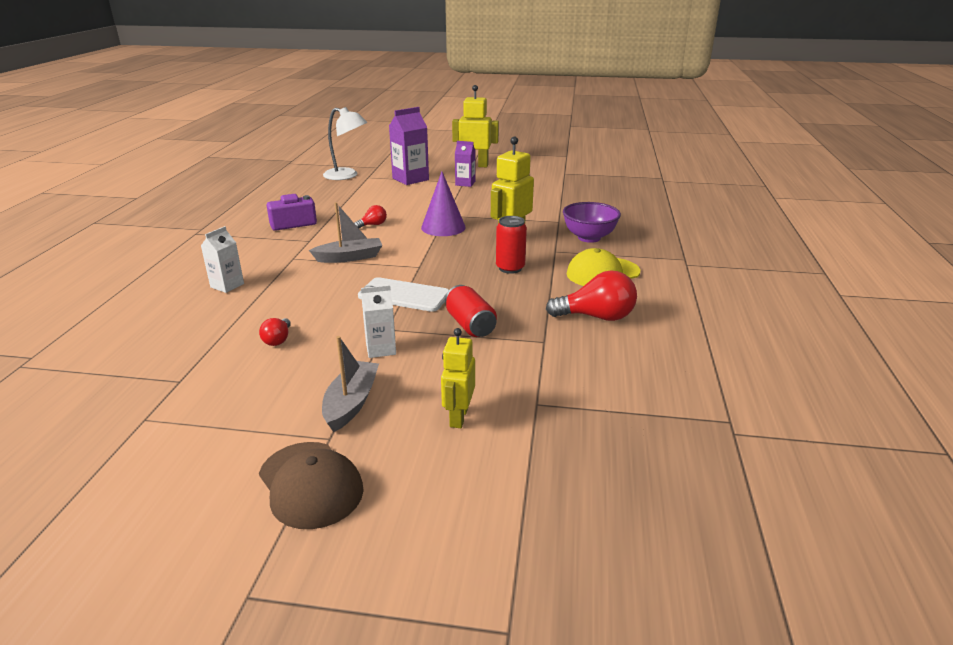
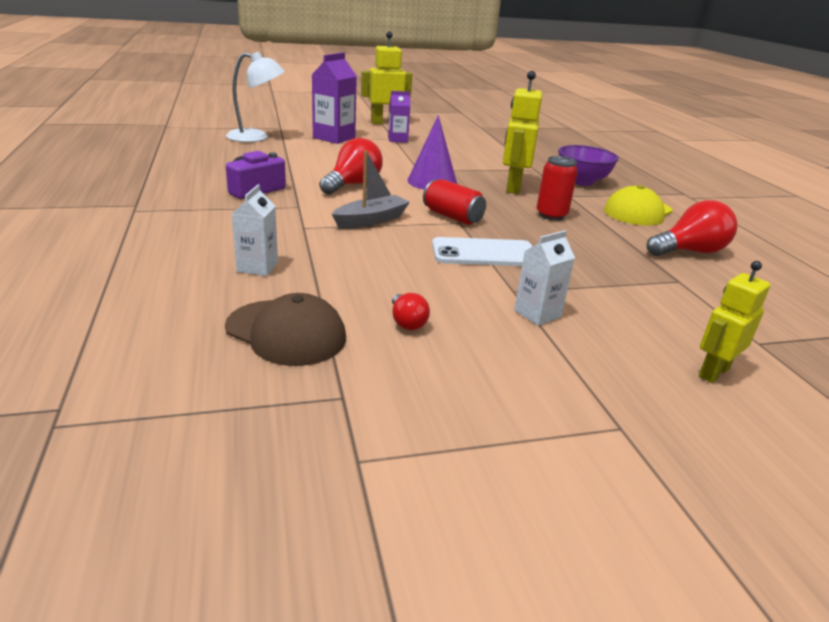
camera: 25 degrees left, 0 degrees up
(310, 484) = (678, 491): brown cap -> brown cap (286, 332)
(351, 403) = (588, 380): grey boat -> none
(373, 225) = (353, 185): red light bulb -> red light bulb, size x1.91
(458, 417) = (713, 372): yellow robot -> yellow robot turned 60 degrees clockwise
(470, 325) = (591, 275): red can -> red can (452, 217)

